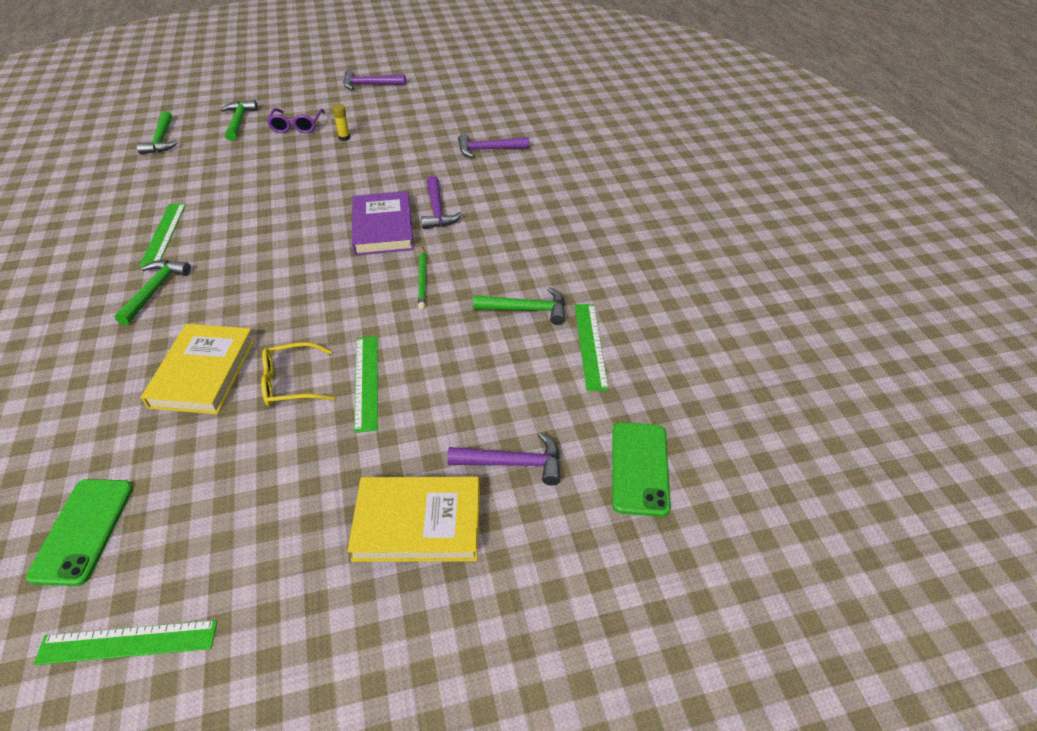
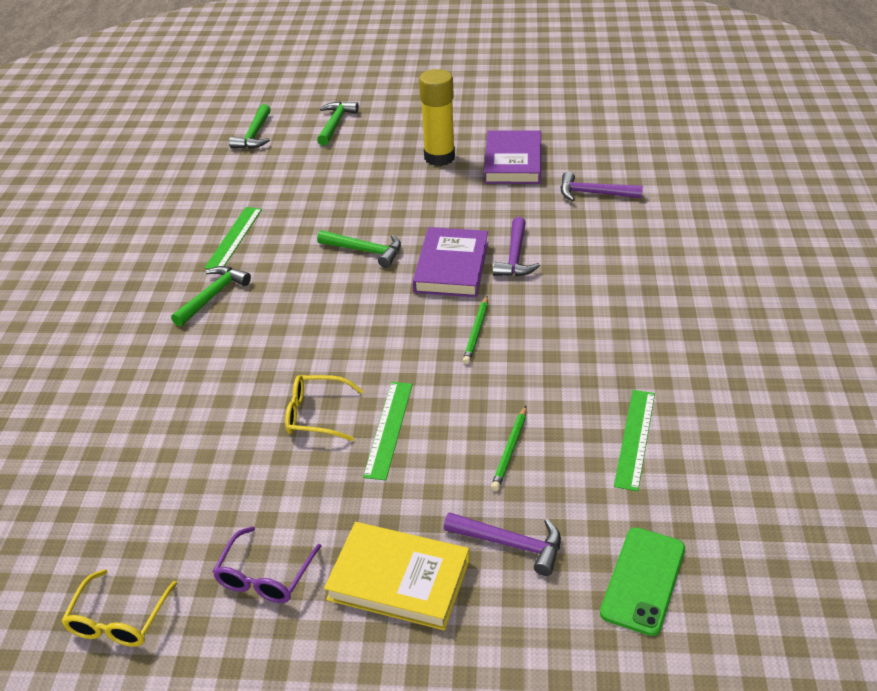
camera: 20 degrees right, 5 degrees down
(83, 531) = (103, 513): green phone -> none
(127, 642) = (118, 620): green ruler -> yellow glasses
(203, 372) = (238, 388): yellow book -> none
(296, 126) = (393, 137): purple glasses -> purple glasses (265, 576)
(344, 138) = (439, 157): yellow glue stick -> yellow glue stick, size x2.41
(369, 85) = (484, 97): purple hammer -> none
(411, 133) = (513, 162): none -> purple book
(485, 378) = (510, 450): none -> green pencil
(527, 310) = (577, 385): green hammer -> green hammer (365, 251)

